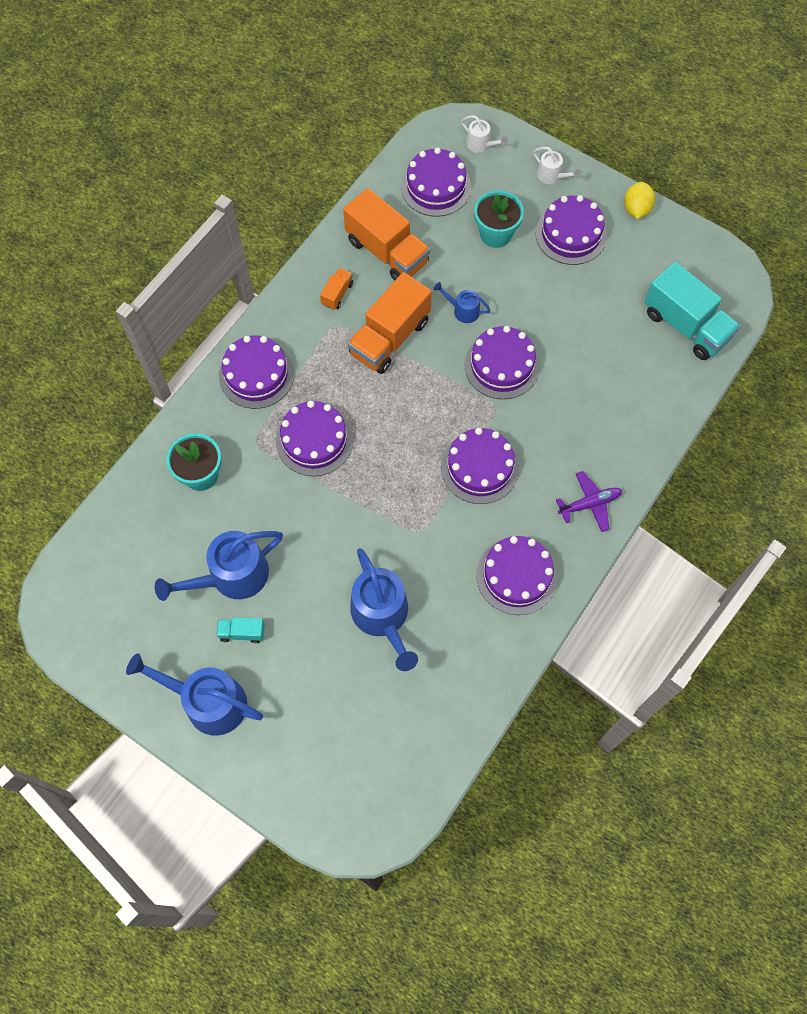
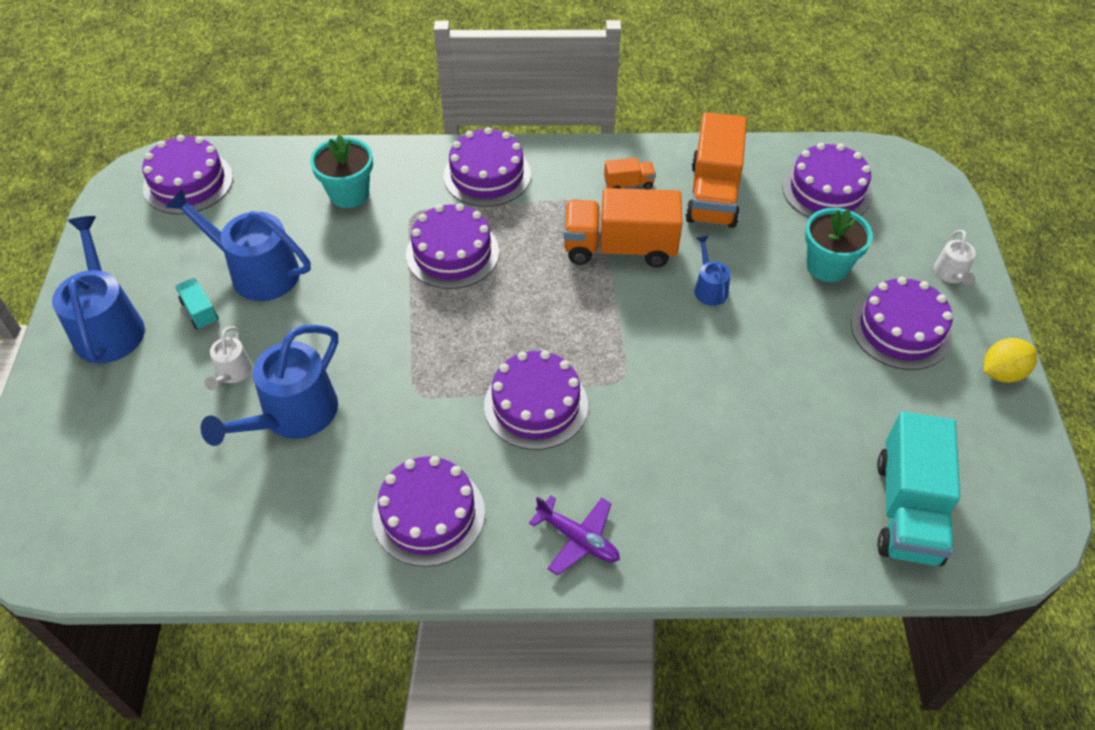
camera: 55 degrees right, 15 degrees down
(481, 144) = (916, 198): white watering can -> white watering can (232, 373)
(502, 365) = (677, 357): purple cake -> purple cake (188, 182)

